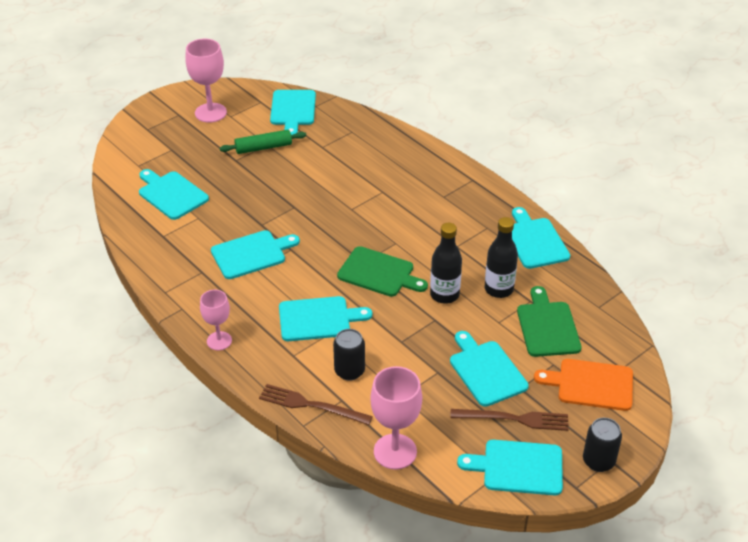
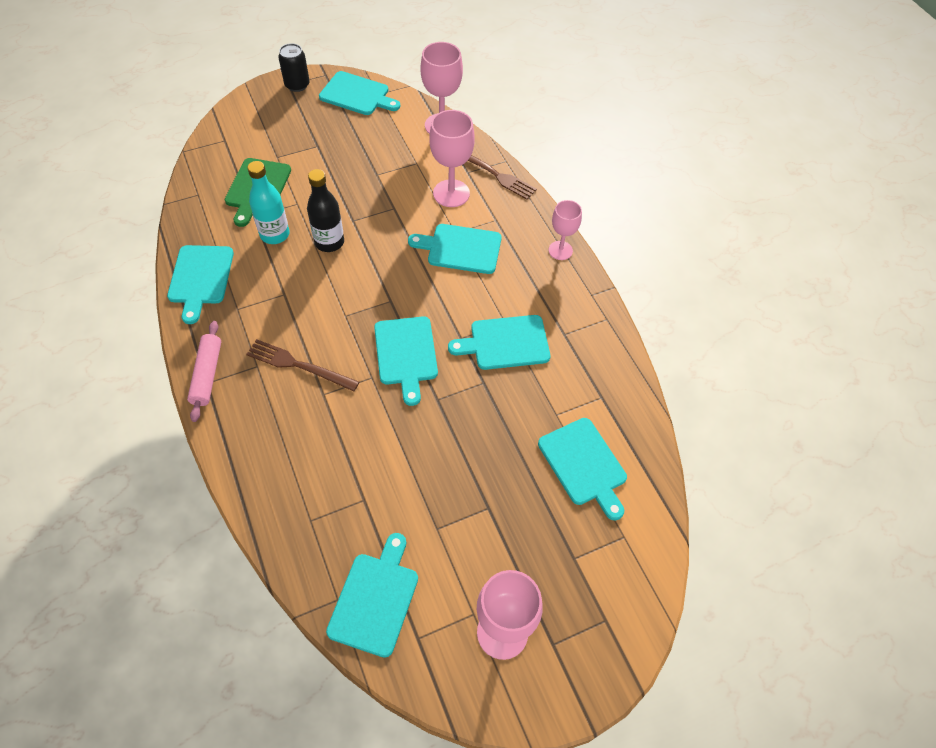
camera: 165 degrees left, 15 degrees up
(263, 148) = (444, 522): green rolling pin -> none
(349, 371) = (451, 193): black can -> pink goblet
(379, 273) = (380, 283): green cutting board -> none
(476, 184) = (207, 374): none -> pink rolling pin
(486, 371) = (336, 165): turquoise cutting board -> turquoise cutting board (406, 354)
(498, 289) = (275, 234): black bottle -> turquoise bottle
(514, 419) = (338, 125): brown fork -> brown fork (298, 365)
(591, 384) = (259, 134): orange cutting board -> none

